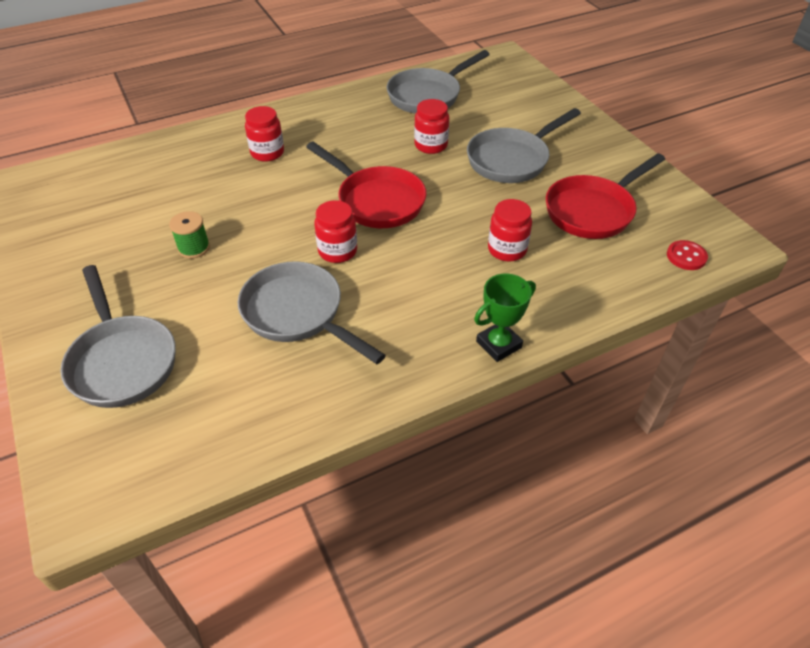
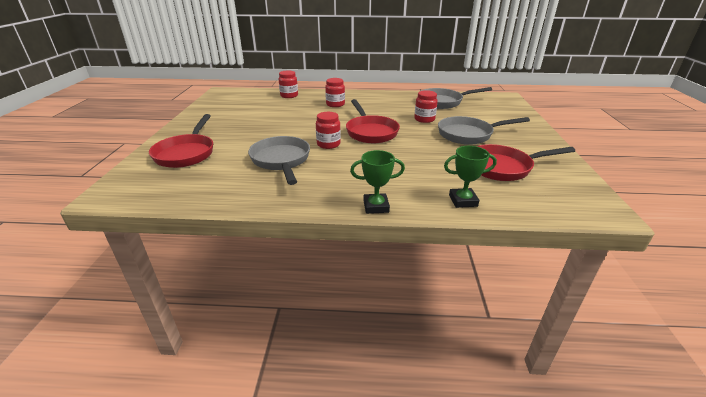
camera: 30 degrees right, 15 degrees down
(122, 361) = (186, 153): grey pan -> red pan
(194, 248) = (263, 126): green spool -> none
(507, 250) = (426, 169): red jar -> red jar (289, 96)
(588, 290) = (463, 201): none -> green trophy
(686, 256) = (556, 206): red button -> none

